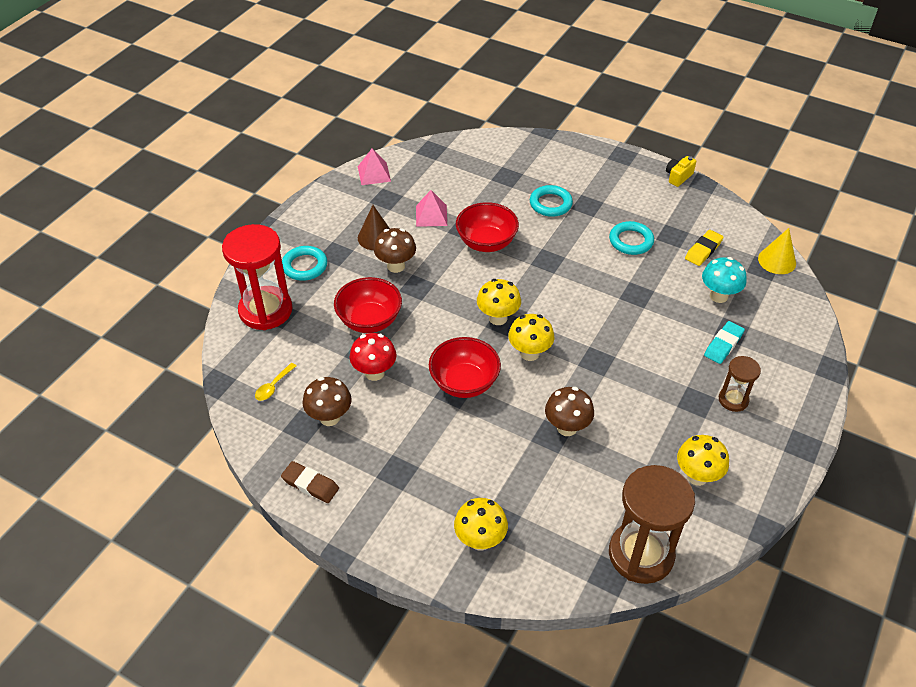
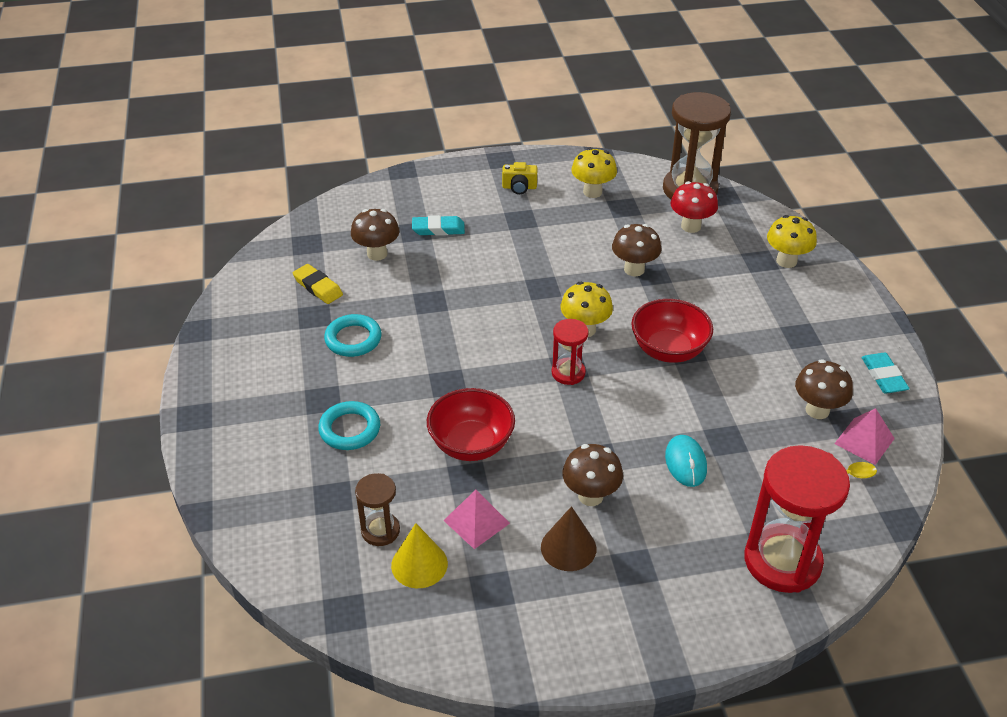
camera: 130 degrees left, 5 degrees down
(305, 266) = (685, 580): turquoise ring -> none
(310, 484) = (883, 376): brown eraser -> turquoise eraser
(369, 320) = (685, 463): red bowl -> turquoise mouse
(374, 173) = (456, 641): pink pyramid -> pink pyramid (864, 441)
(374, 373) = (736, 414): red mushroom -> red mushroom (691, 226)
(498, 318) = (568, 373): yellow mushroom -> red hourglass
(678, 177) = (201, 353): yellow camera -> yellow camera (519, 187)
(703, 250) = (318, 287): yellow eraser -> yellow eraser turned 45 degrees clockwise
(718, 296) = (377, 254): turquoise mushroom -> brown mushroom
(733, 400) = (495, 203): brown hourglass -> brown hourglass (380, 530)
(777, 261) = (288, 239): yellow cone -> yellow cone (419, 564)

